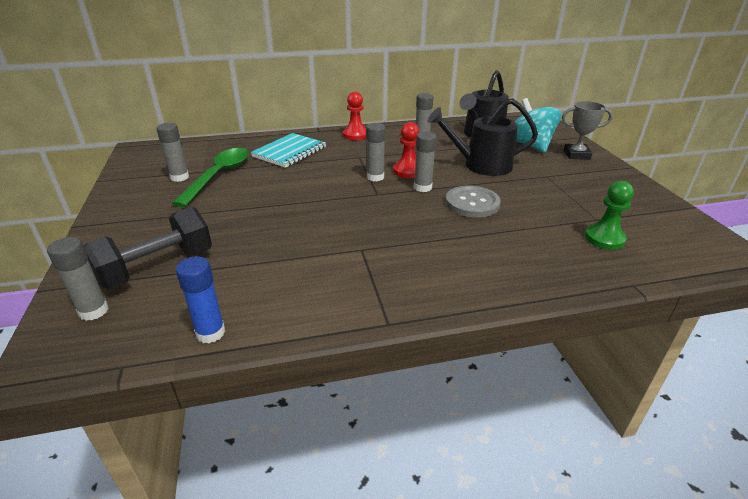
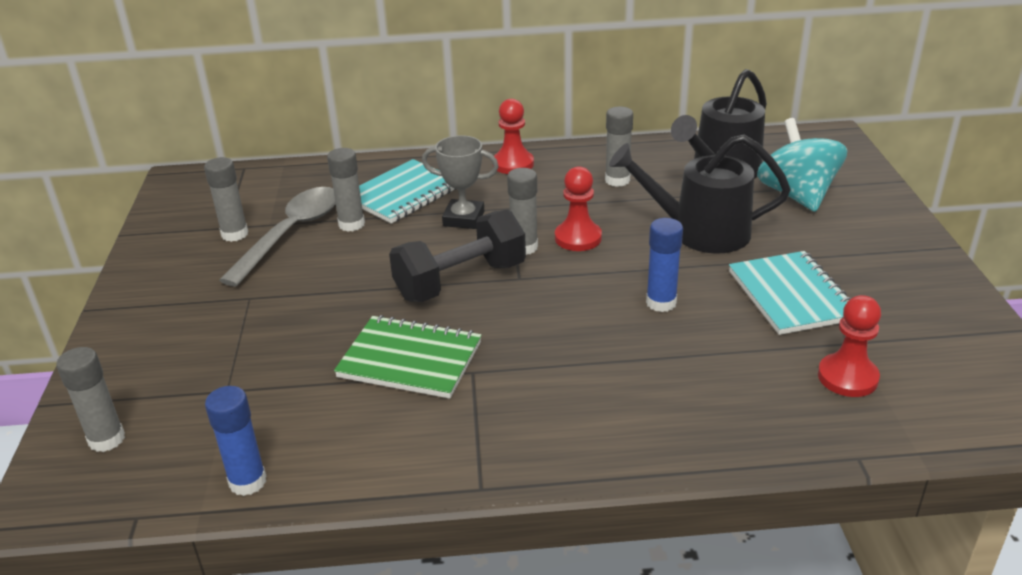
camera: 10 degrees right, 0 degrees up
(157, 267) = (190, 381): black dumbbell -> black dumbbell (460, 281)
(219, 176) = (291, 234): green spoon -> grey spoon
(316, 244) = (410, 360): none -> green notebook
(422, 187) = (592, 270): grey glue stick -> grey glue stick (351, 224)
(472, 203) = (661, 303): grey button -> blue glue stick
(550, 196) = (791, 295): none -> turquoise notebook
(576, 155) = (870, 218): grey trophy -> grey trophy (463, 219)
(604, 238) = (847, 377): green pawn -> red pawn

